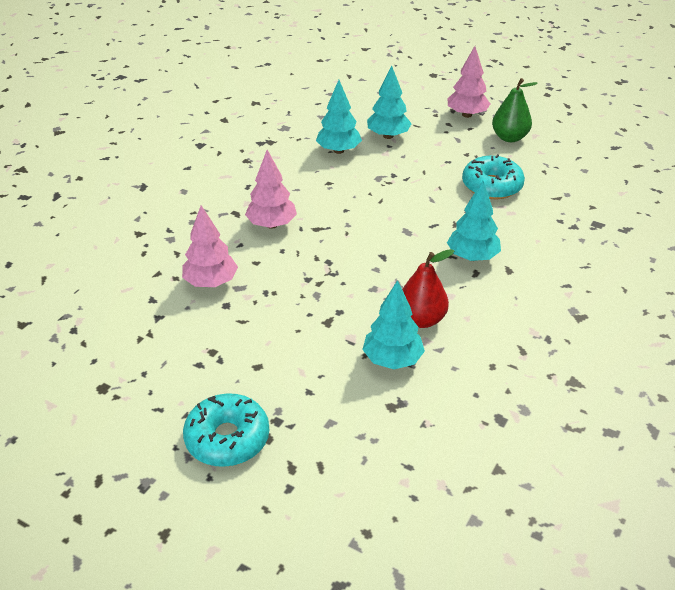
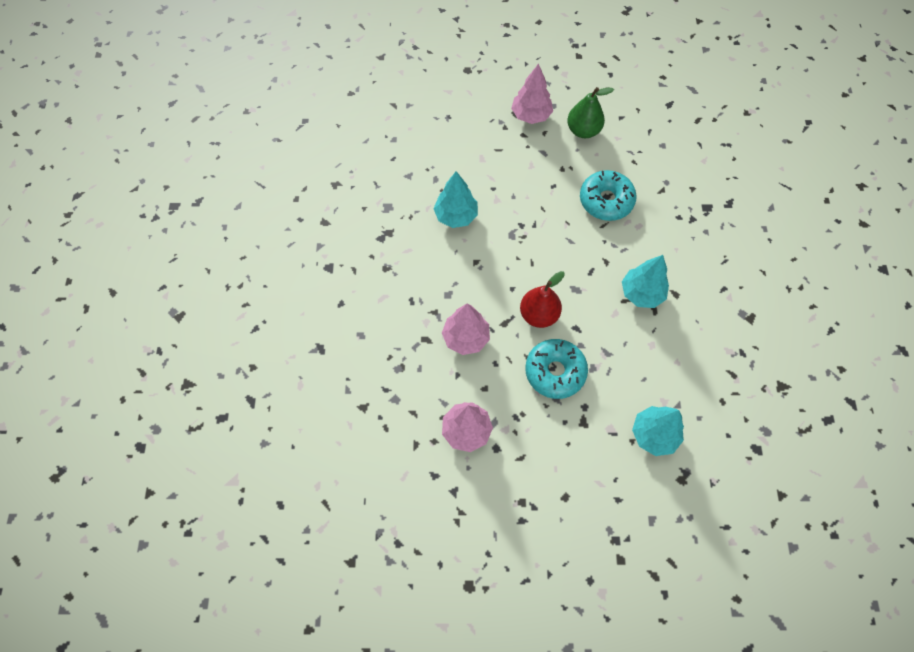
camera: 30 degrees left, 25 degrees up
(227, 438) = (594, 577): turquoise donut -> turquoise donut (555, 372)
(388, 136) = (484, 176): turquoise tree -> none
(421, 319) = (647, 382): red pear -> red pear (539, 315)

